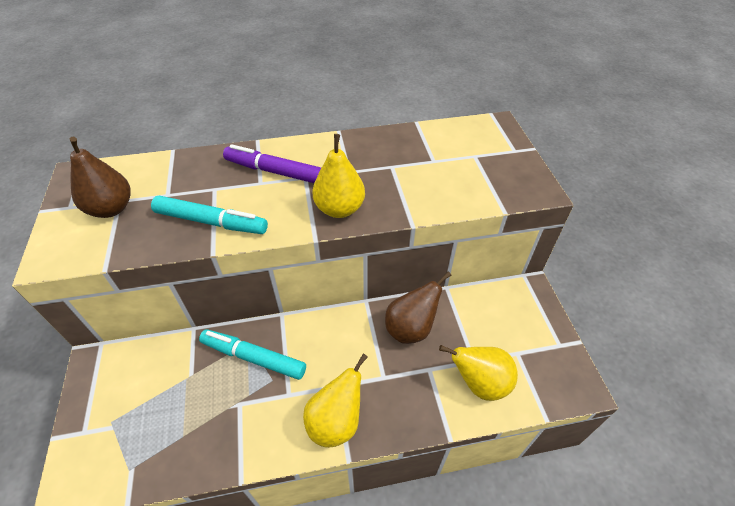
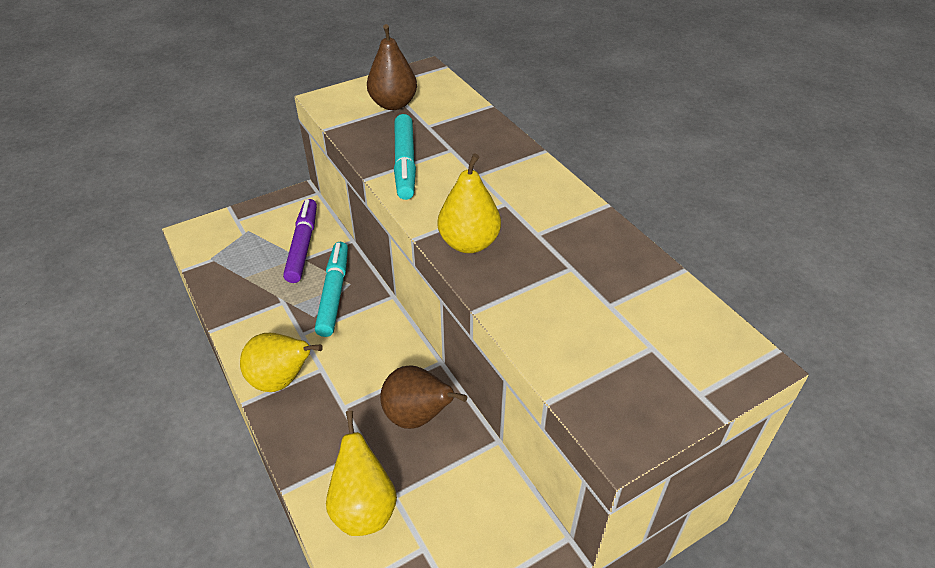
camera: 70 degrees right, 5 degrees down
(275, 171) = (501, 179): purple marker -> purple marker (303, 246)

